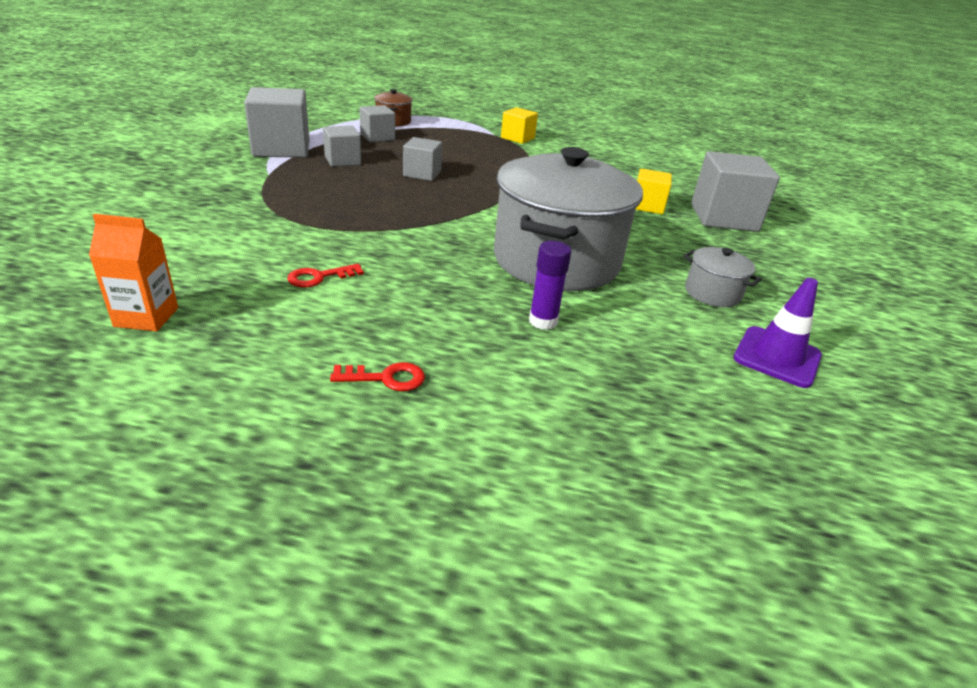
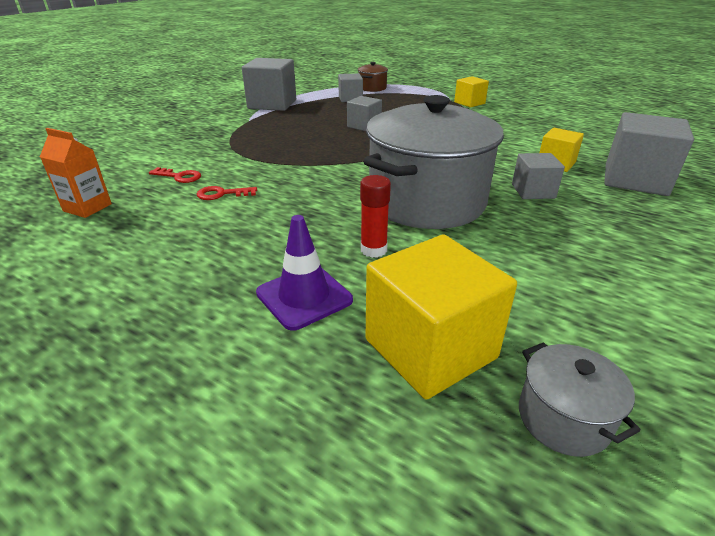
camera: 25 degrees right, 0 degrees up
(343, 161) = (309, 114): grey cube -> grey cube (533, 191)
(385, 378) = (206, 275): red key -> red key (179, 176)
(543, 321) = (373, 250): purple glue stick -> red glue stick
(664, 410) = (430, 348): none -> yellow cube
(712, 293) = (568, 248): grey pot -> grey pot (563, 418)
(777, 357) = (600, 320): purple traffic cone -> purple traffic cone (304, 296)

